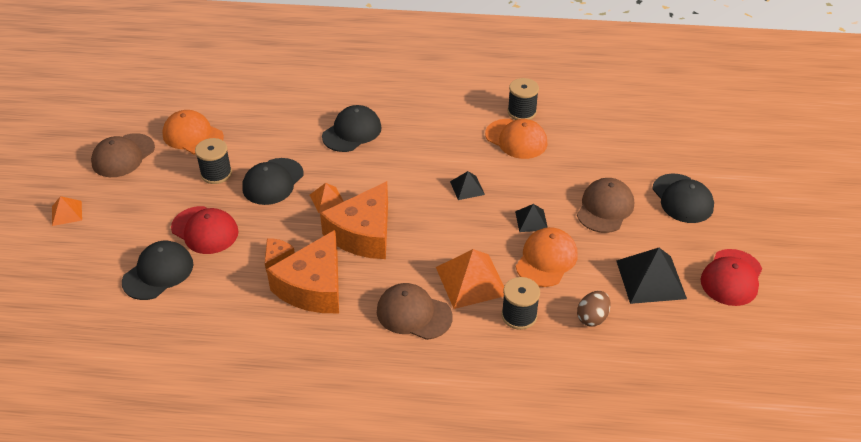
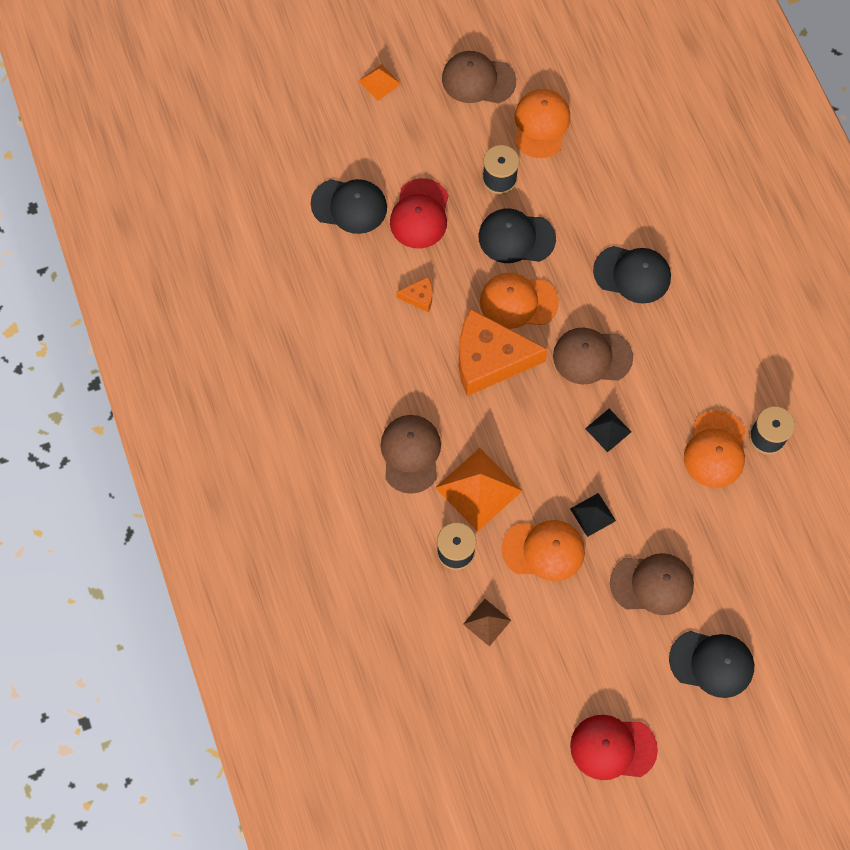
camera: 65 degrees right, 25 degrees up
(313, 287) = (399, 349): orange cheese -> none
(327, 199) = (518, 302): orange pyramid -> orange cap
(402, 175) = (592, 357): none -> brown cap
(592, 318) = (487, 622): brown egg -> brown pyramid
(651, 279) = (568, 664): black pyramid -> none
(682, 198) = (712, 663): black cap -> black cap turned 120 degrees counterclockwise

